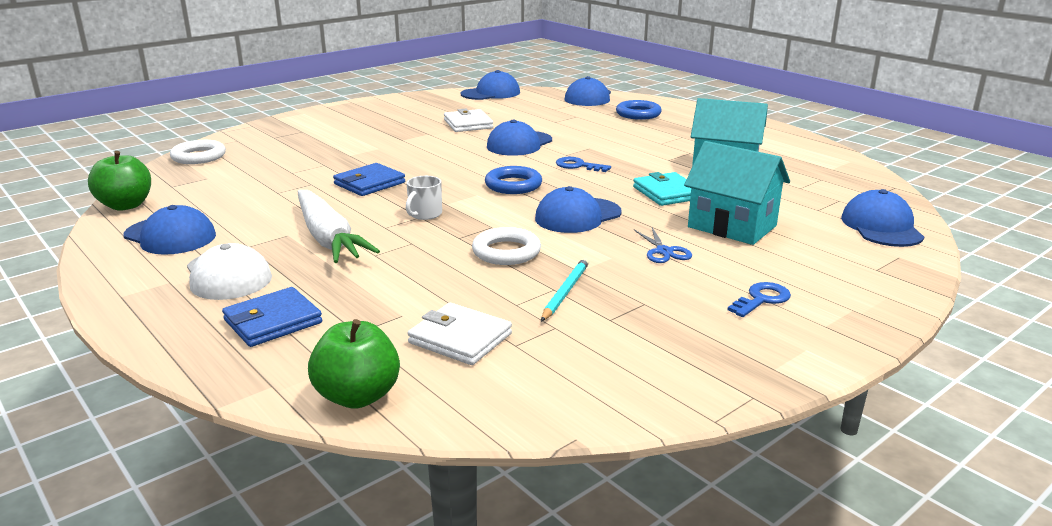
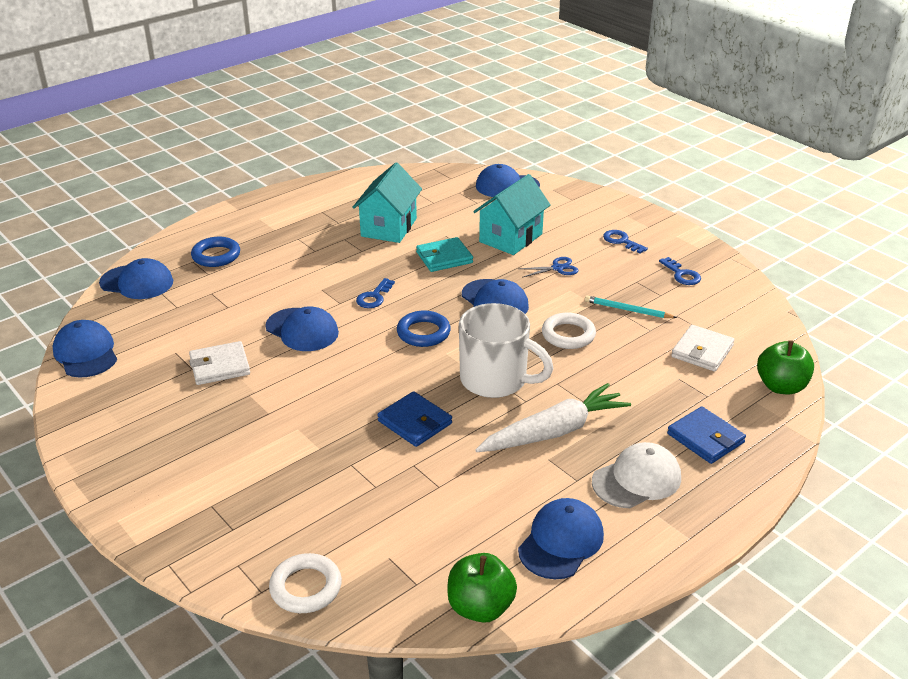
camera: 90 degrees left, 10 degrees up
(424, 214) = (495, 380): white mug -> white mug, size x2.19
(675, 342) = (682, 274): none -> blue key

